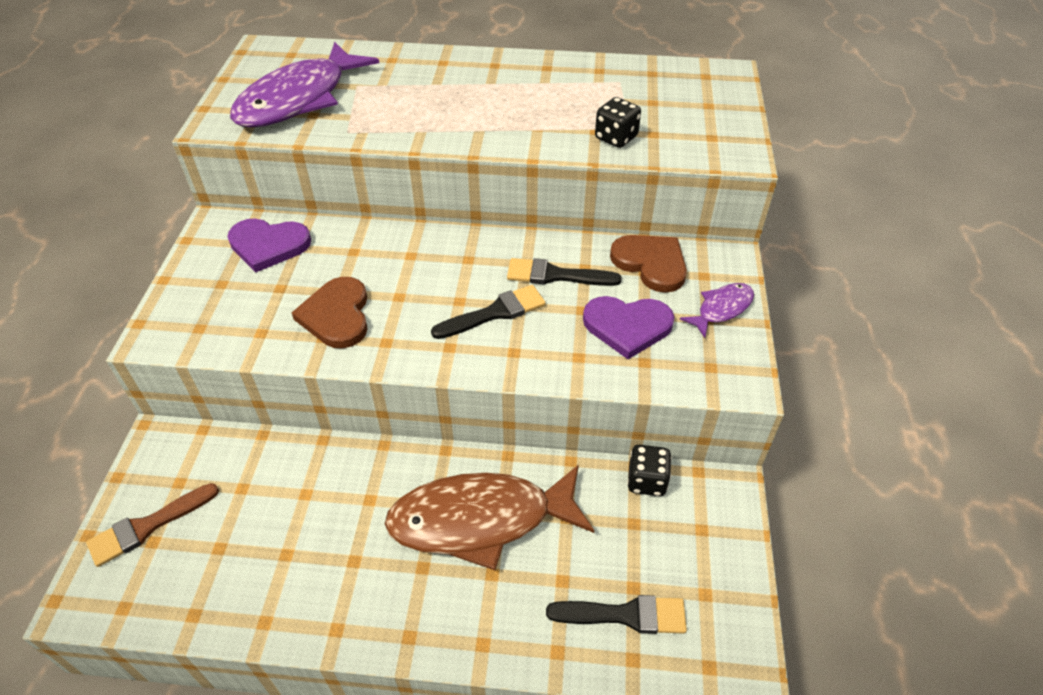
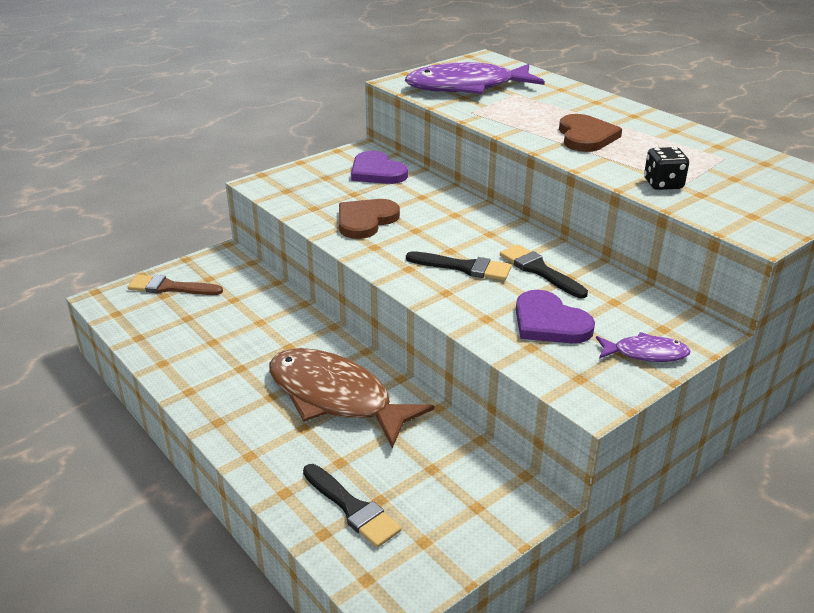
camera: 45 degrees right, 15 degrees down
(646, 481) = (476, 453): black dice -> none
(651, 263) = (627, 300): brown heart -> brown heart (586, 136)

